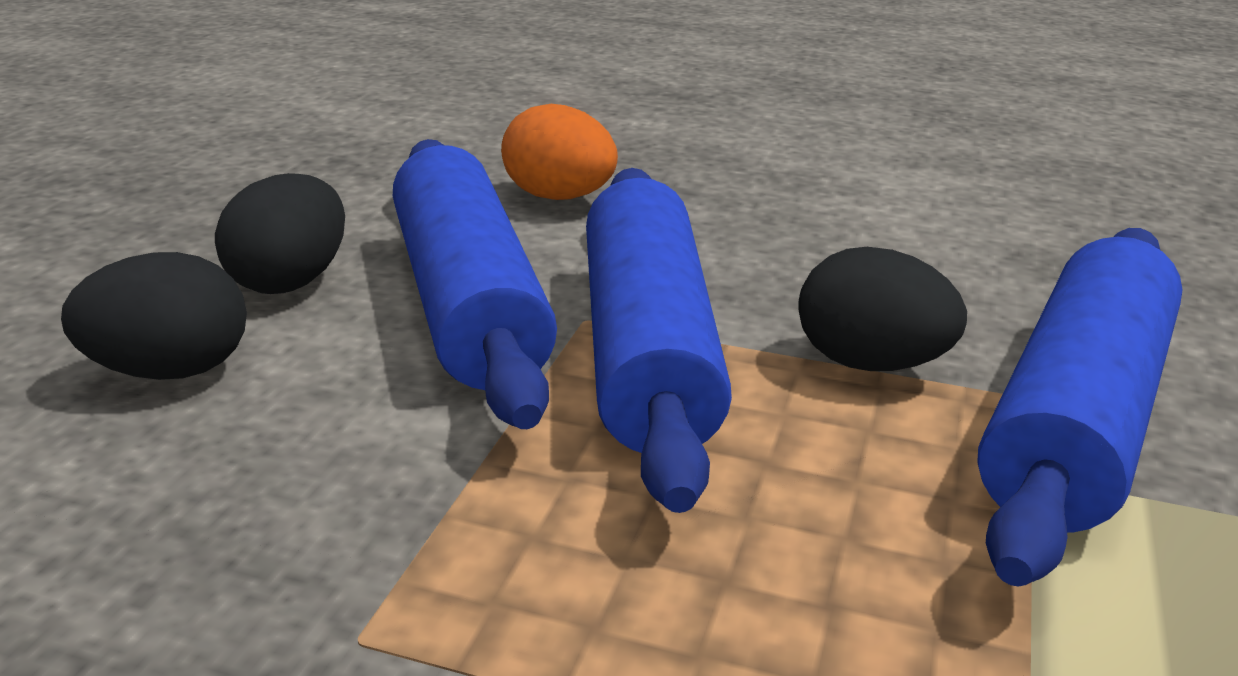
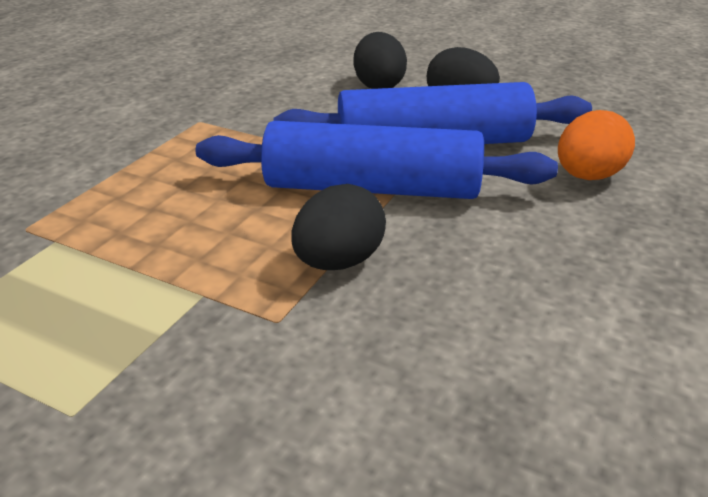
camera: 100 degrees right, 5 degrees up
(1075, 420) = (245, 331): blue rolling pin -> none

